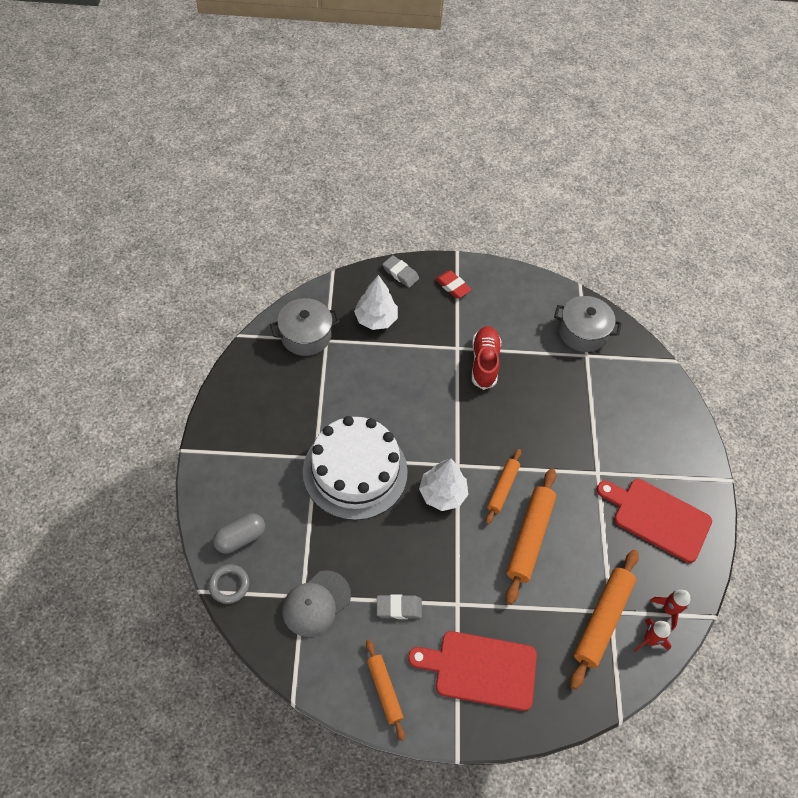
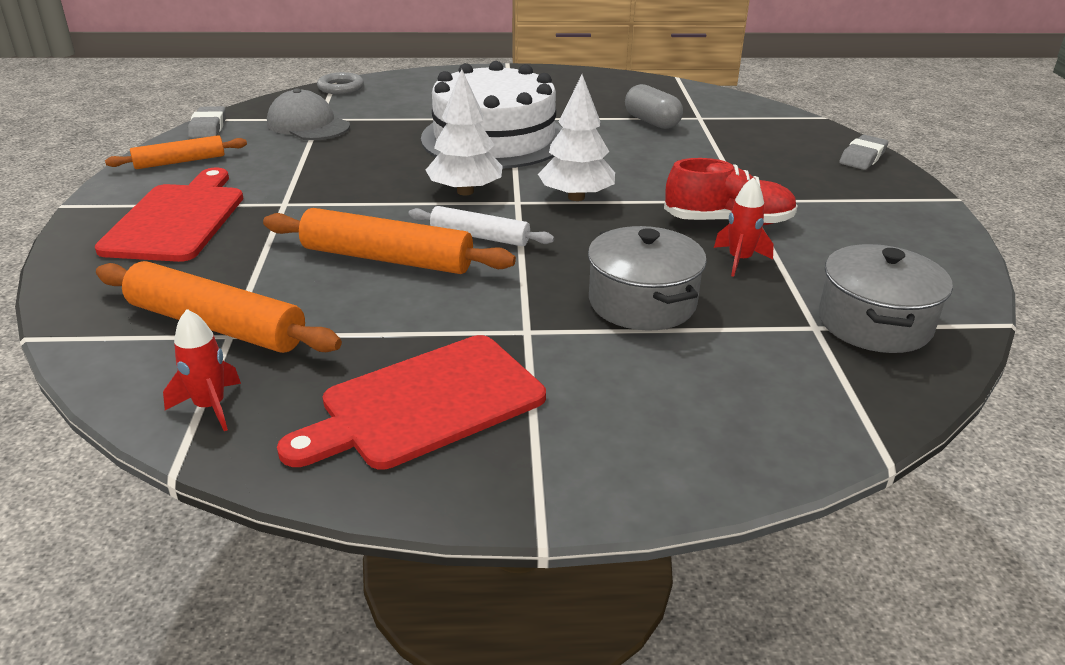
camera: 90 degrees right, 25 degrees down
(240, 538) = (398, 89): grey capsule -> grey capsule (652, 122)
(305, 335) = (699, 106): grey pot -> grey pot (642, 302)
(376, 319) = (758, 144): white tree -> white tree (576, 197)
(399, 608) = (289, 167): grey eraser -> grey eraser (208, 127)
(452, 286) = (874, 195): red eraser -> none
(502, 488) = (480, 236): orange rolling pin -> white rolling pin
(649, 640) = (156, 378): red rocket -> red rocket (739, 260)
(657, 518) = (425, 404): red cutting board -> red cutting board turned 150 degrees counterclockwise

